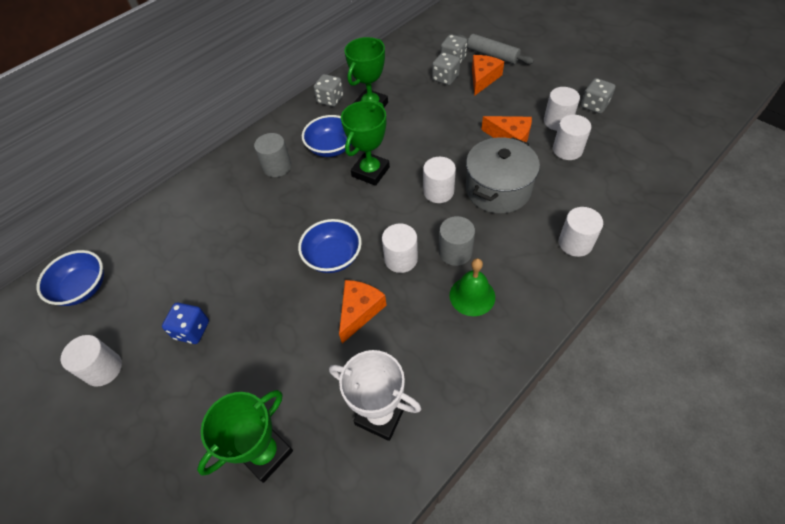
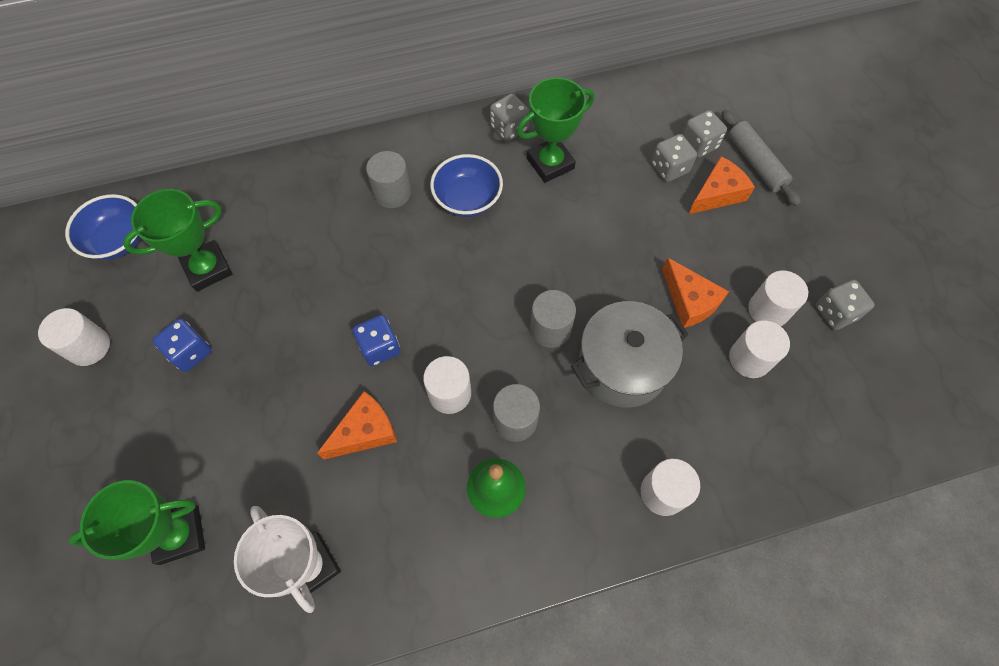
camera: 25 degrees right, 10 degrees up
(333, 257) = (379, 347): blue bowl -> blue dice
(370, 172) = (490, 257): green trophy -> green trophy (208, 269)
(438, 192) = (550, 329): white cylinder -> grey cylinder

